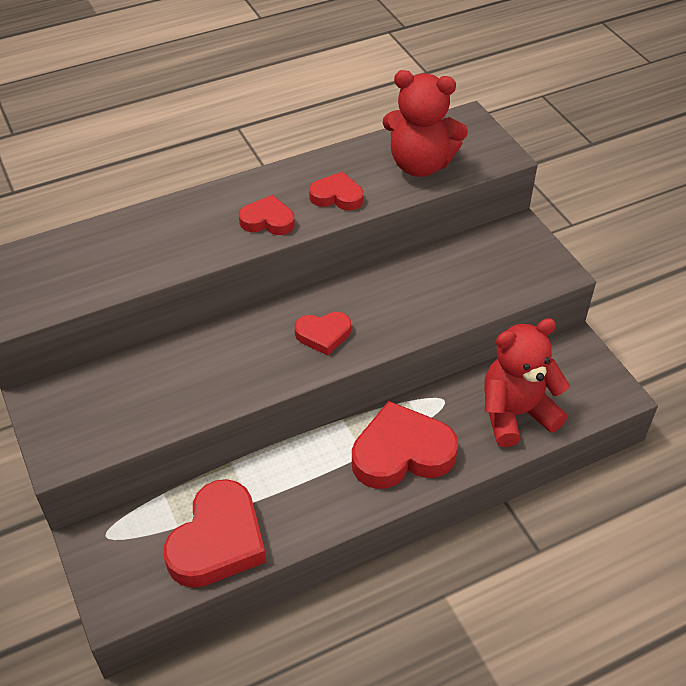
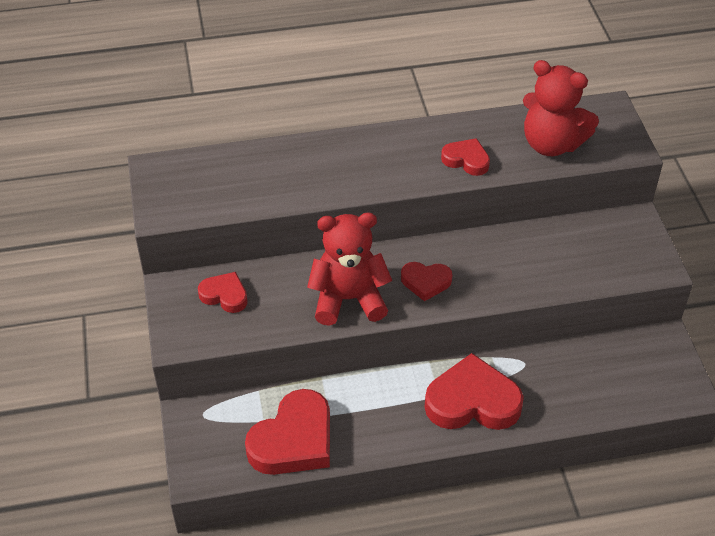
camera: 15 degrees right, 0 degrees up
(268, 220) = (398, 171): red heart -> red heart (224, 295)
(516, 414) = (587, 389): red teddy bear -> red teddy bear (348, 299)

